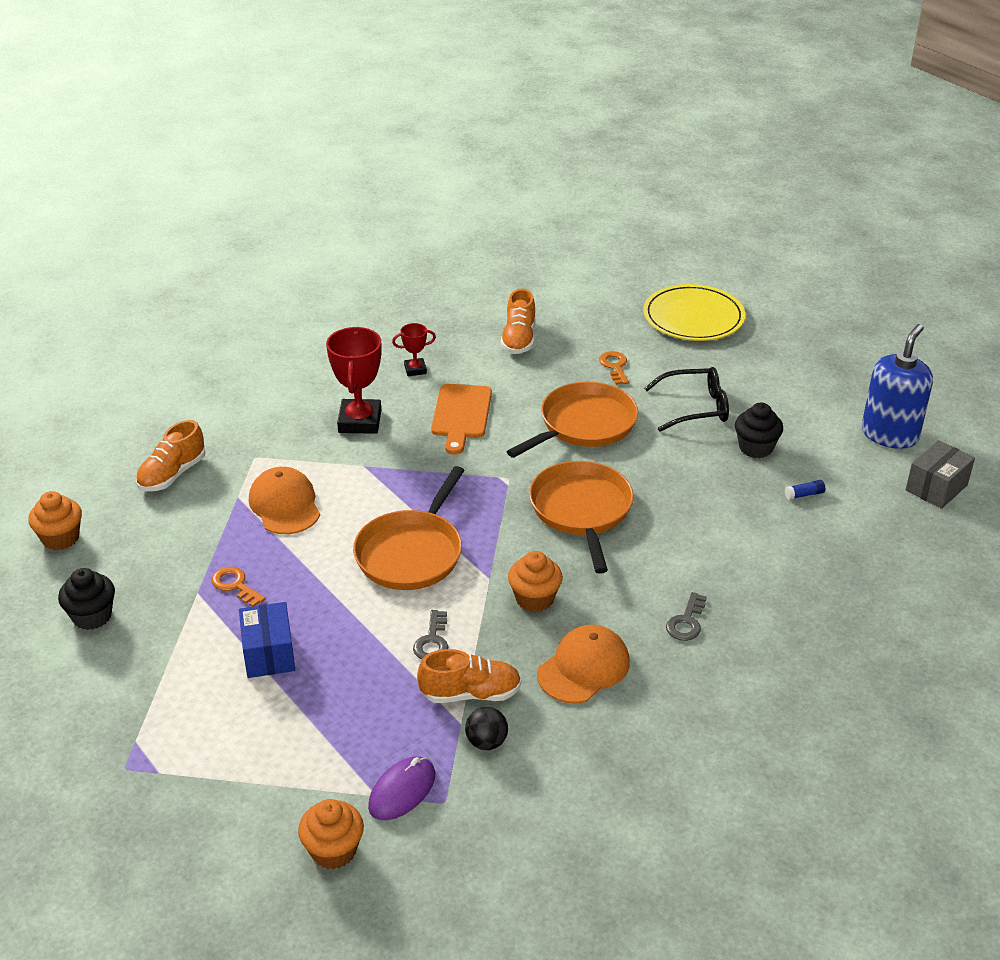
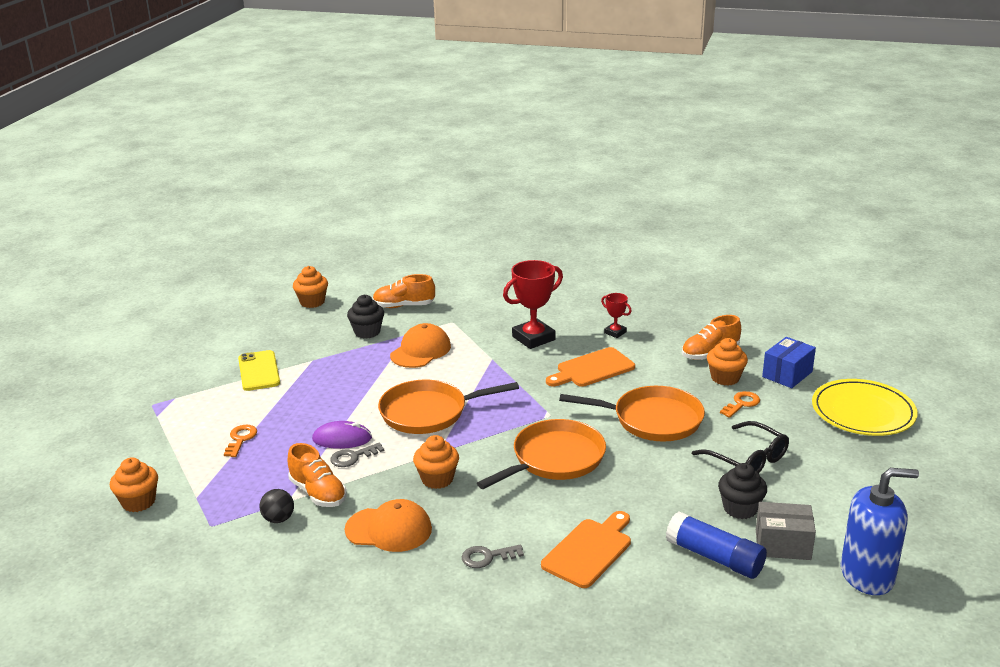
camera: 55 degrees right, 10 degrees down
(92, 616) = (260, 340): black cupcake -> black cupcake (367, 332)
(166, 645) = (259, 371): none -> yellow phone
(235, 585) = (331, 368): orange key -> orange key (240, 439)
(269, 653) = (284, 406): blue box -> blue box (787, 374)
(402, 791) = (207, 505): purple mouse -> purple mouse (342, 438)
(566, 353) = (725, 378): none -> orange cupcake
(733, 557) = (589, 550): none -> orange cutting board
(804, 494) = (714, 557): blue glue stick -> blue glue stick, size x2.43
(936, 487) = (831, 632): grey box -> grey box (782, 544)

